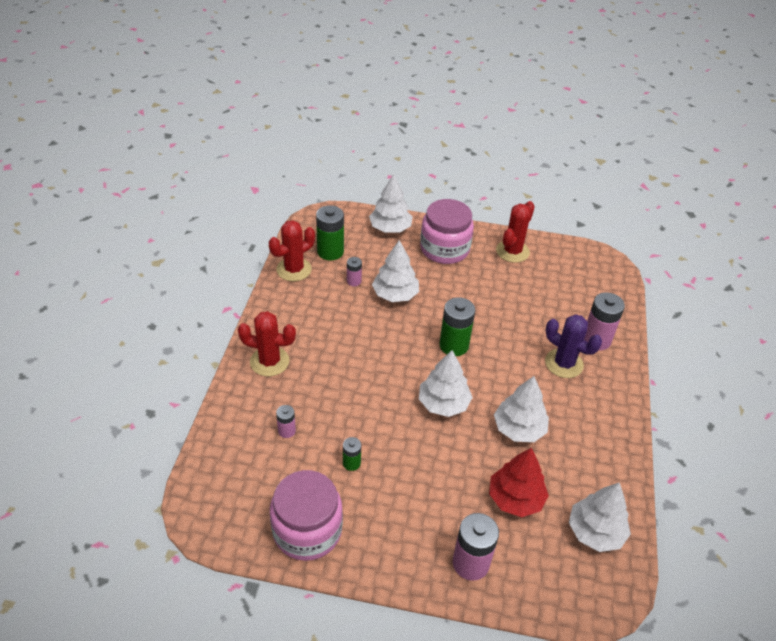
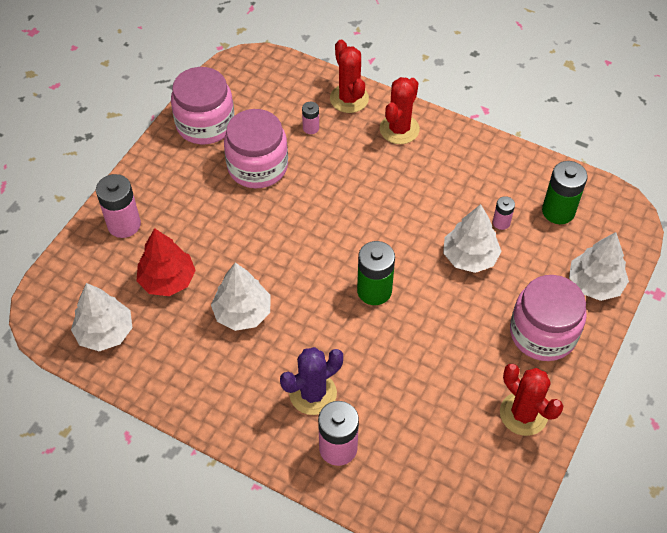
camera: 110 degrees right, 10 degrees up
(294, 269) = (532, 171): red cactus -> red cactus (349, 99)
(351, 463) = (257, 166): green battery -> pink jar
(443, 403) = (298, 256): white tree -> none

